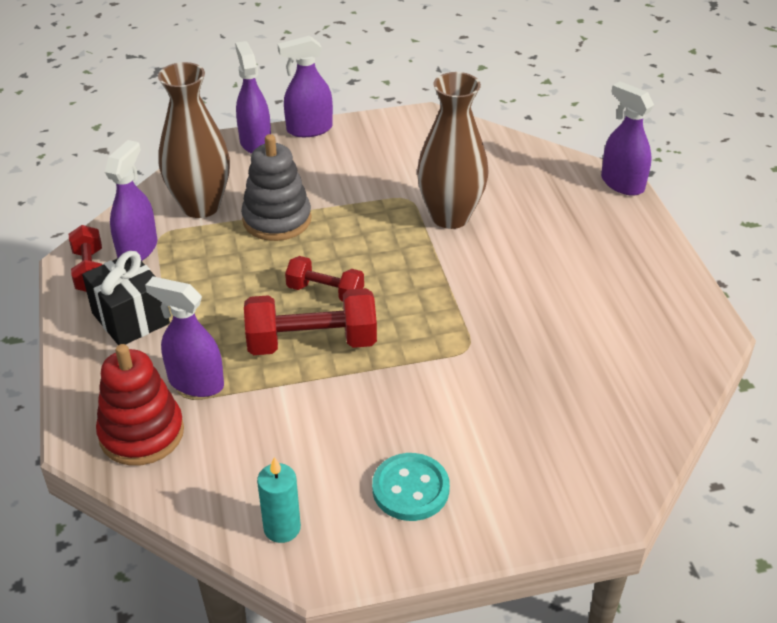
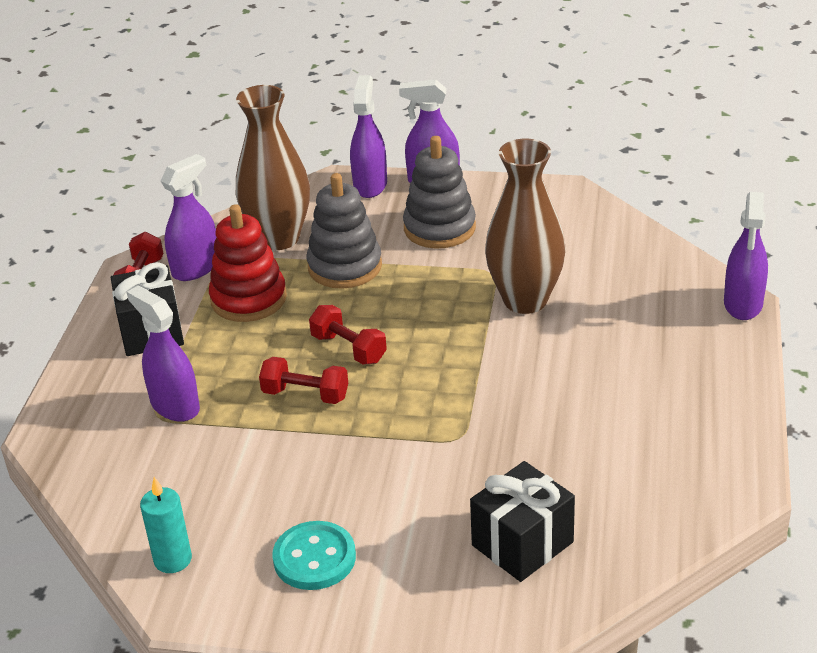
camera: 25 degrees right, 5 degrees down
(141, 433) = (100, 440): red stacking toy -> red stacking toy (248, 299)
(312, 342) = (305, 394): red dumbbell -> red dumbbell, size x0.61
(340, 169) = (439, 228): none -> grey stacking toy
(576, 426) = (522, 543): none -> black gift
(622, 183) = (743, 304): purple spray bottle -> purple spray bottle turned 150 degrees counterclockwise

